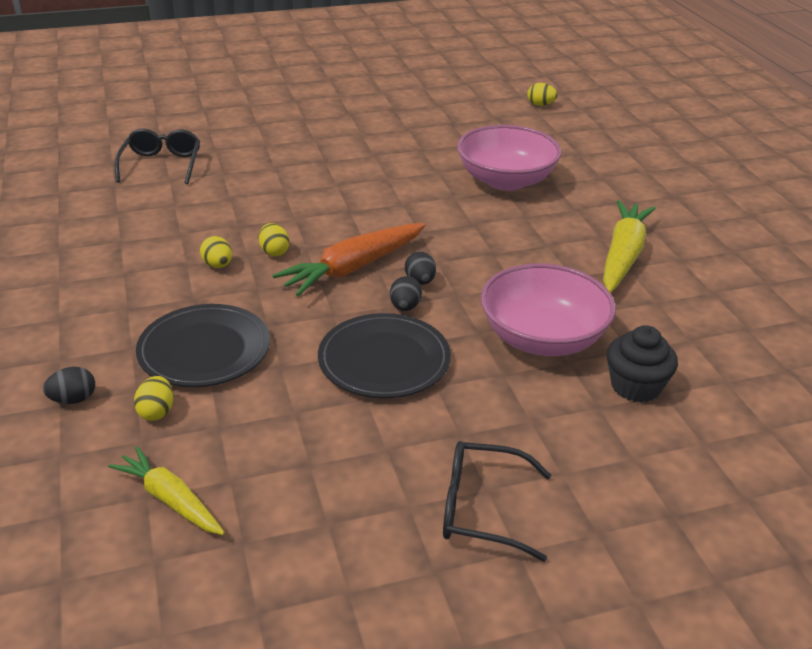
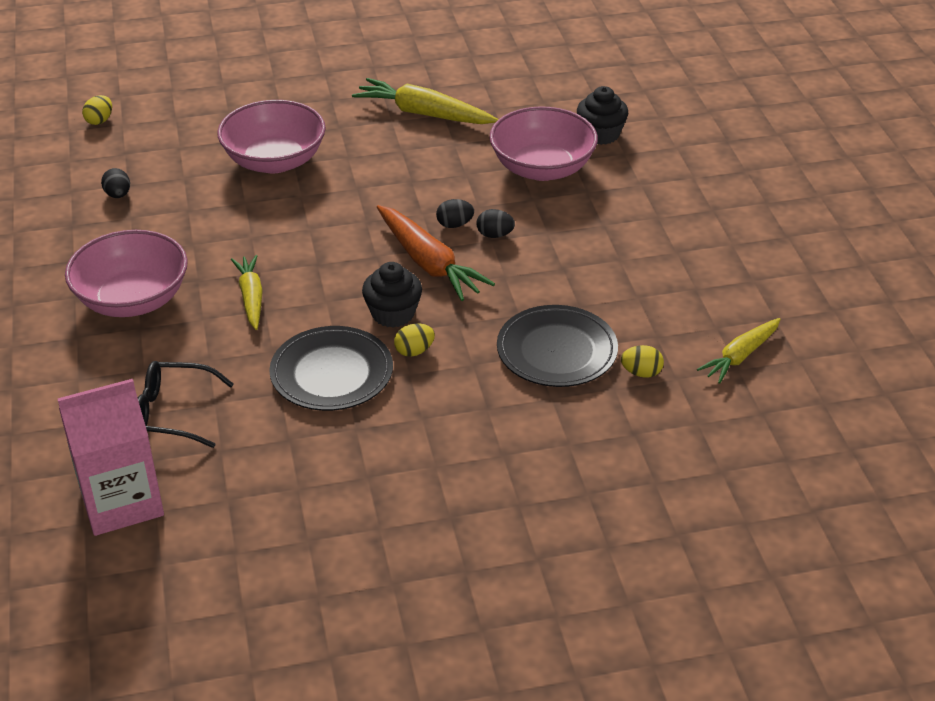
camera: 85 degrees left, 5 degrees up
(72, 155) = (121, 501): none -> pink carton
(73, 399) = (627, 425): black egg -> black egg (118, 195)
(274, 252) = (393, 313): yellow egg -> black cupcake
(300, 139) = (133, 299): none -> pink bowl
(301, 184) = (251, 297): none -> yellow carrot
(384, 361) = (571, 249): black plate -> black plate (332, 373)
(481, 509) = (731, 213): black glasses -> none

